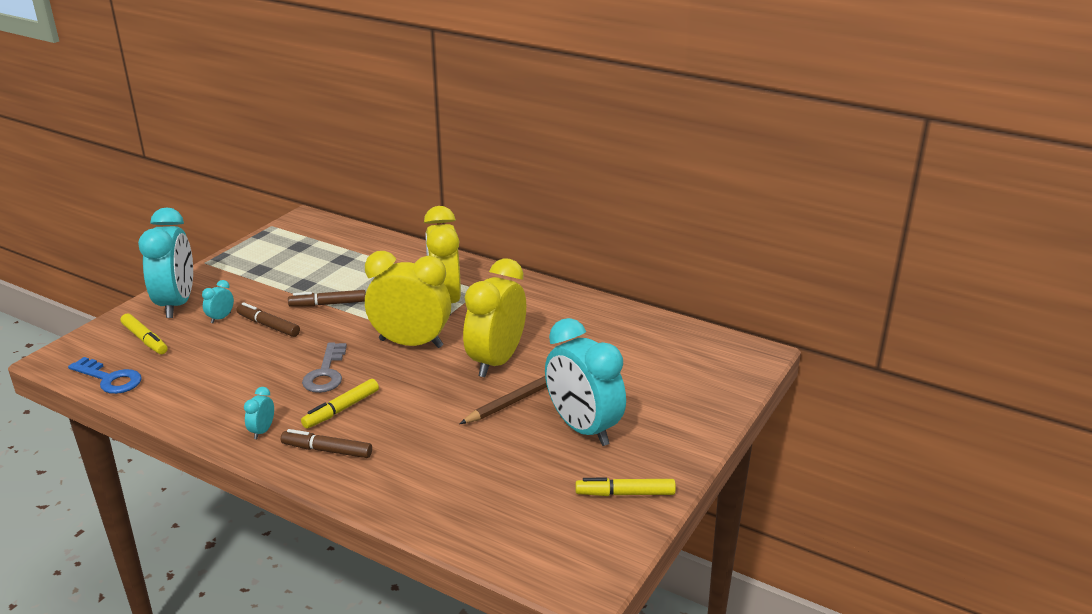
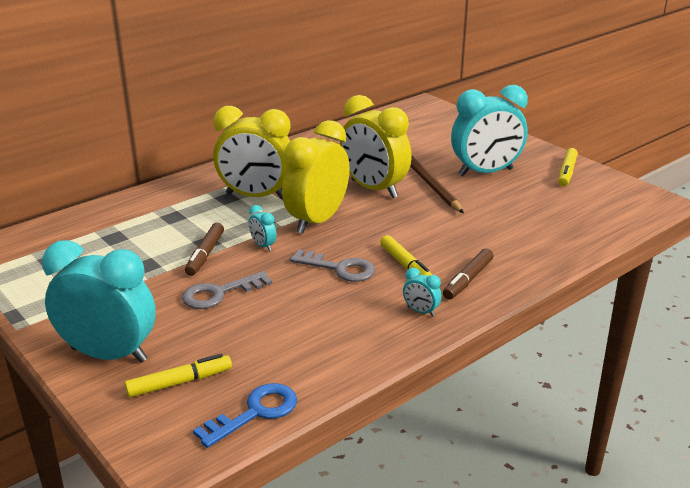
camera: 70 degrees left, 0 degrees up
(221, 318) = (175, 323): turquoise clock -> turquoise clock (263, 246)
(268, 325) = (219, 293): brown marker -> grey key

